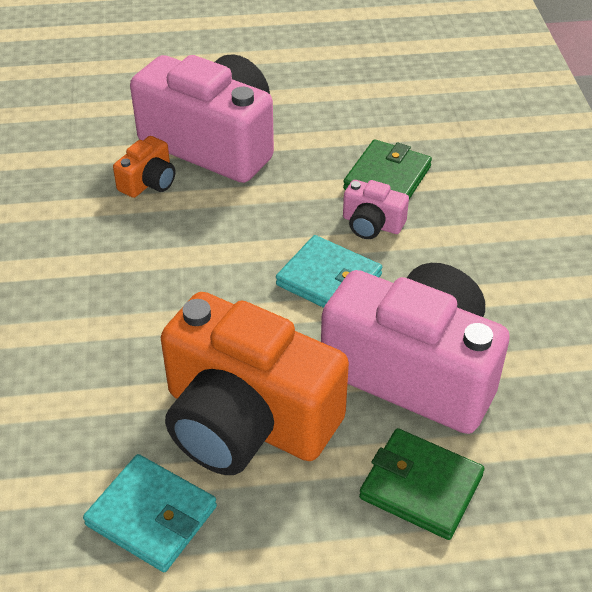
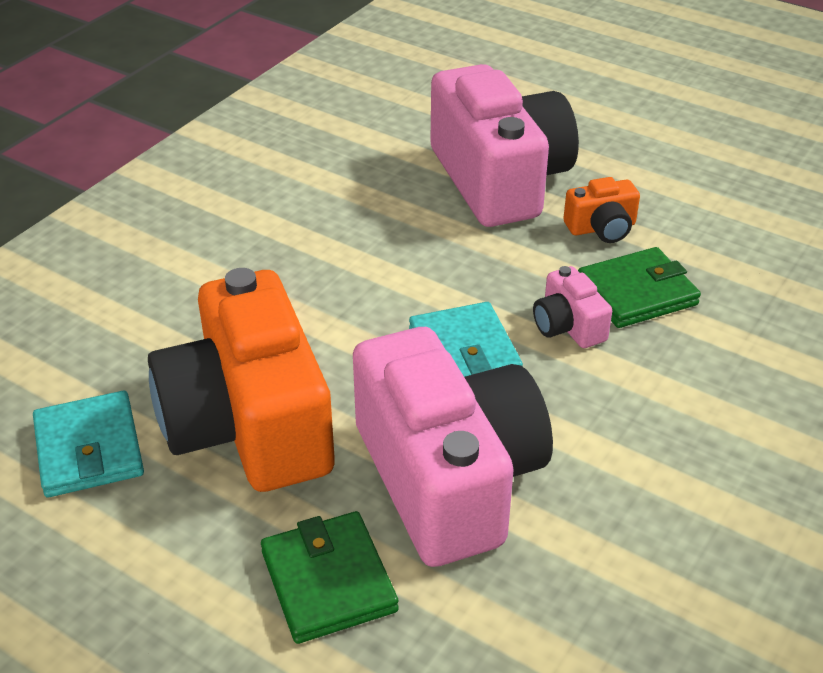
camera: 40 degrees right, 5 degrees down
(149, 182) = (402, 185): orange camera -> orange camera (602, 228)

